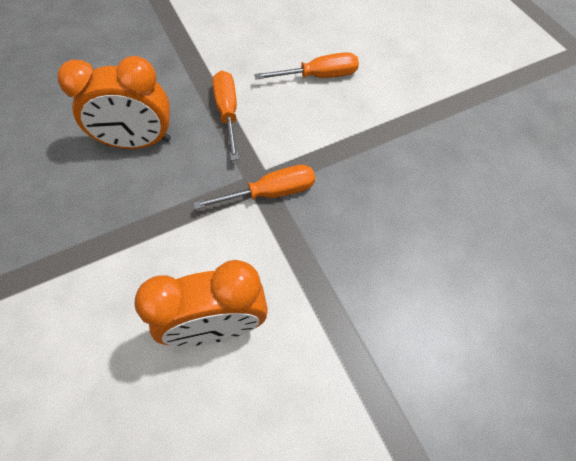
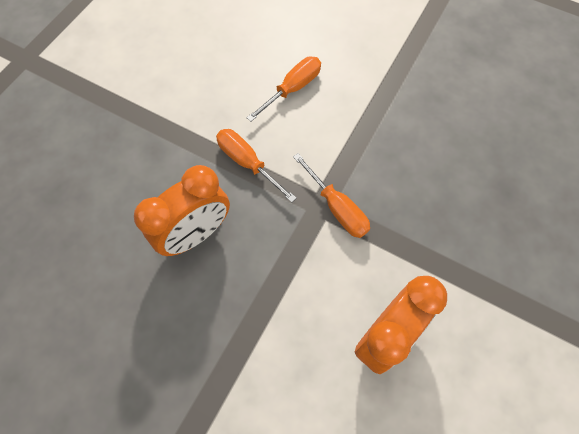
camera: 35 degrees left, 5 degrees up
(271, 193) = (337, 208): orange screwdriver -> orange screwdriver turned 105 degrees clockwise

